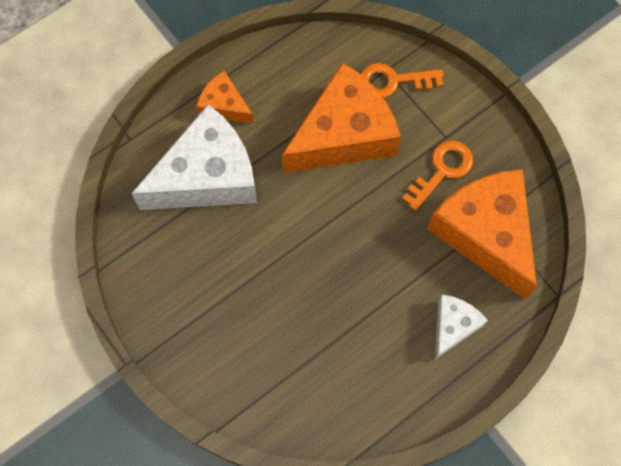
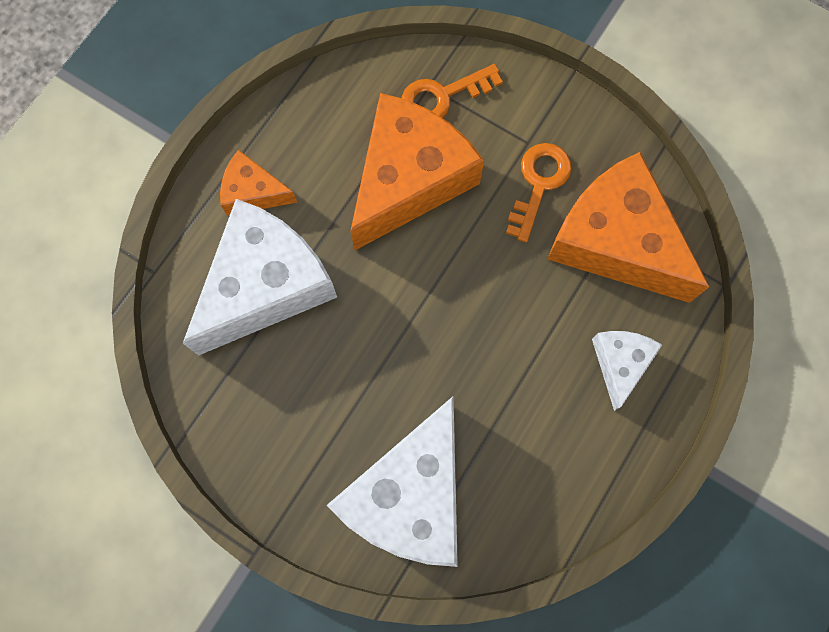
camera: 20 degrees left, 5 degrees up
(256, 366) = (410, 495): none -> white cheese

